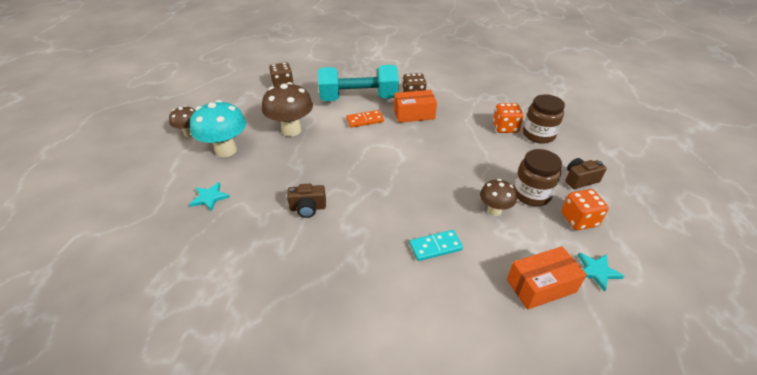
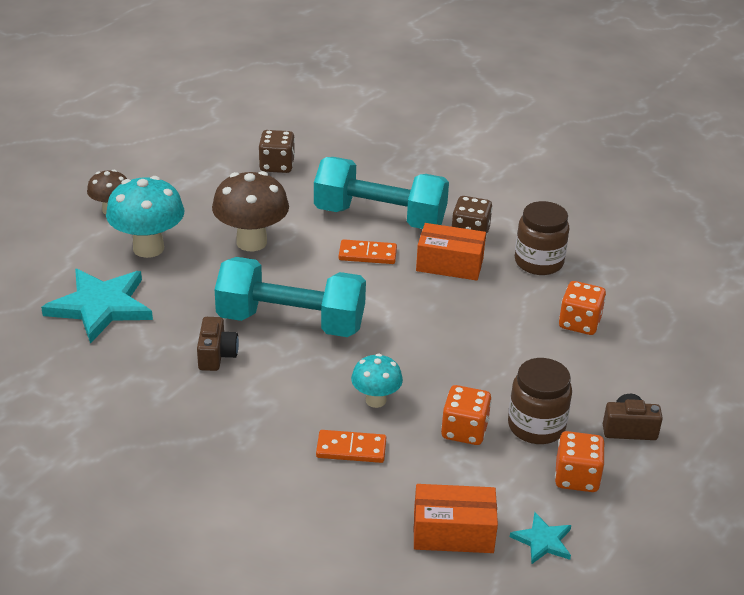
camera: 20 degrees right, 5 degrees down
(209, 198) = (101, 307): turquoise star -> turquoise star, size x2.06
(308, 208) = (216, 355): brown camera -> brown camera turned 105 degrees counterclockwise
(344, 172) = (291, 322): none -> turquoise dumbbell
(428, 207) = (376, 400): none -> turquoise mushroom
(435, 247) = (351, 449): turquoise domino -> orange domino
(494, 210) = (464, 431): brown mushroom -> orange dice
(538, 135) = (624, 348): brown jar -> brown jar (538, 262)

